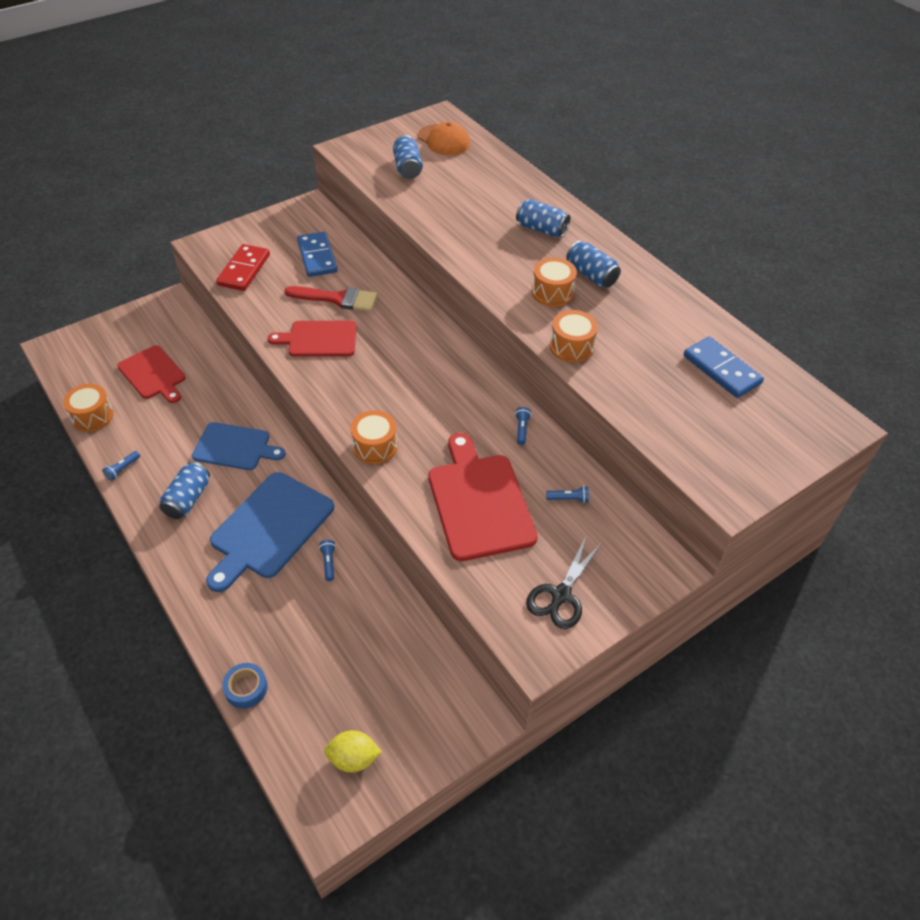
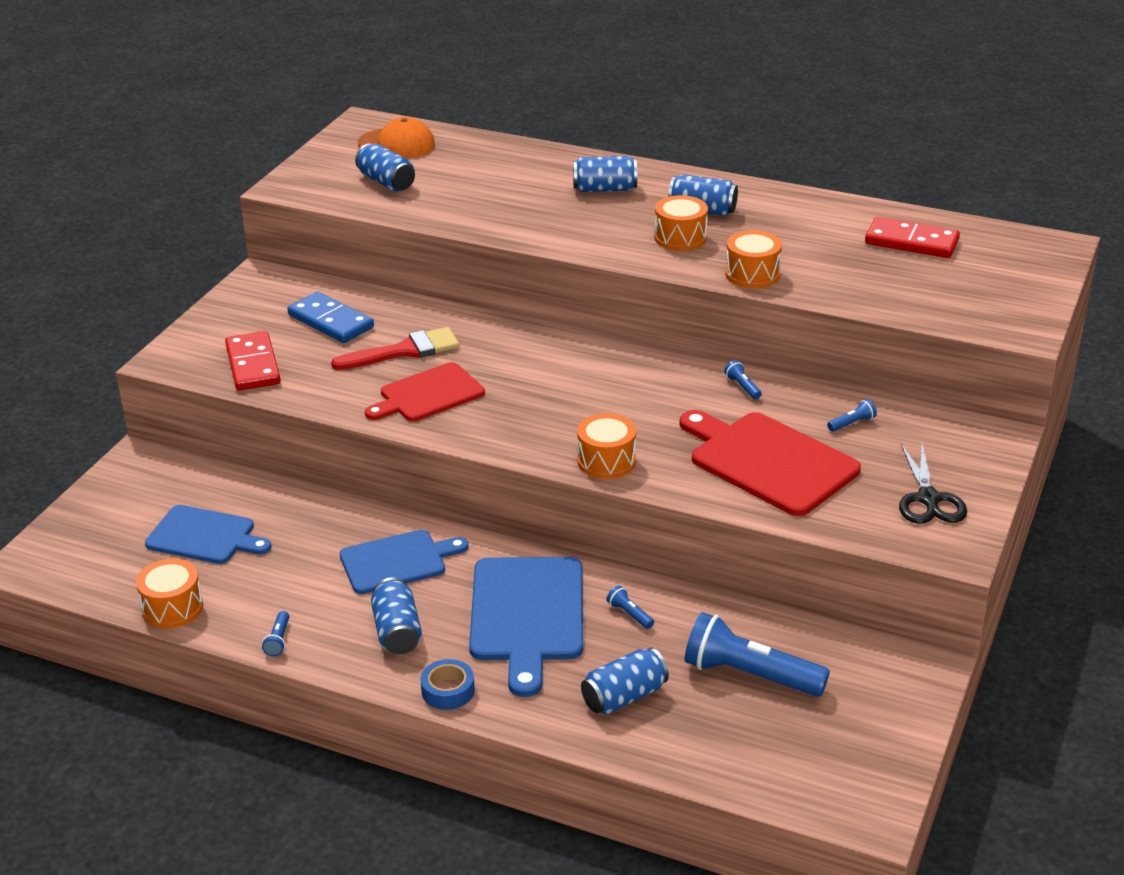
camera: 30 degrees left, 15 degrees down
(153, 374) = (204, 536): red cutting board -> blue cutting board
(246, 688) = (664, 758): blue tape -> blue tape (448, 691)
(267, 625) = (624, 697): none -> blue can
(353, 758) = (840, 756): yellow lemon -> none
(357, 655) = (750, 675): none -> blue flashlight
(721, 370) = (911, 242): blue domino -> red domino

